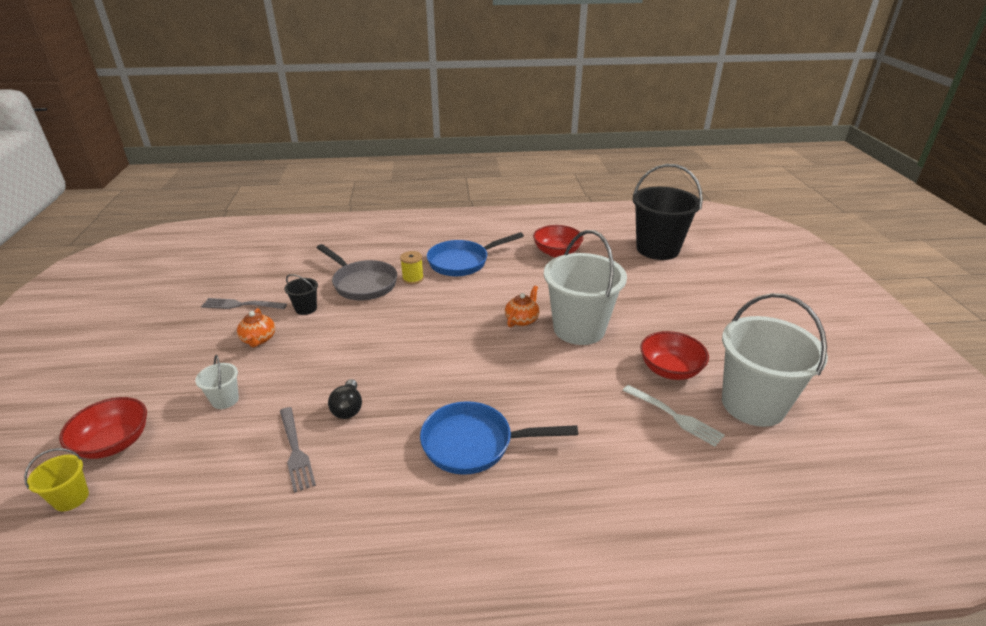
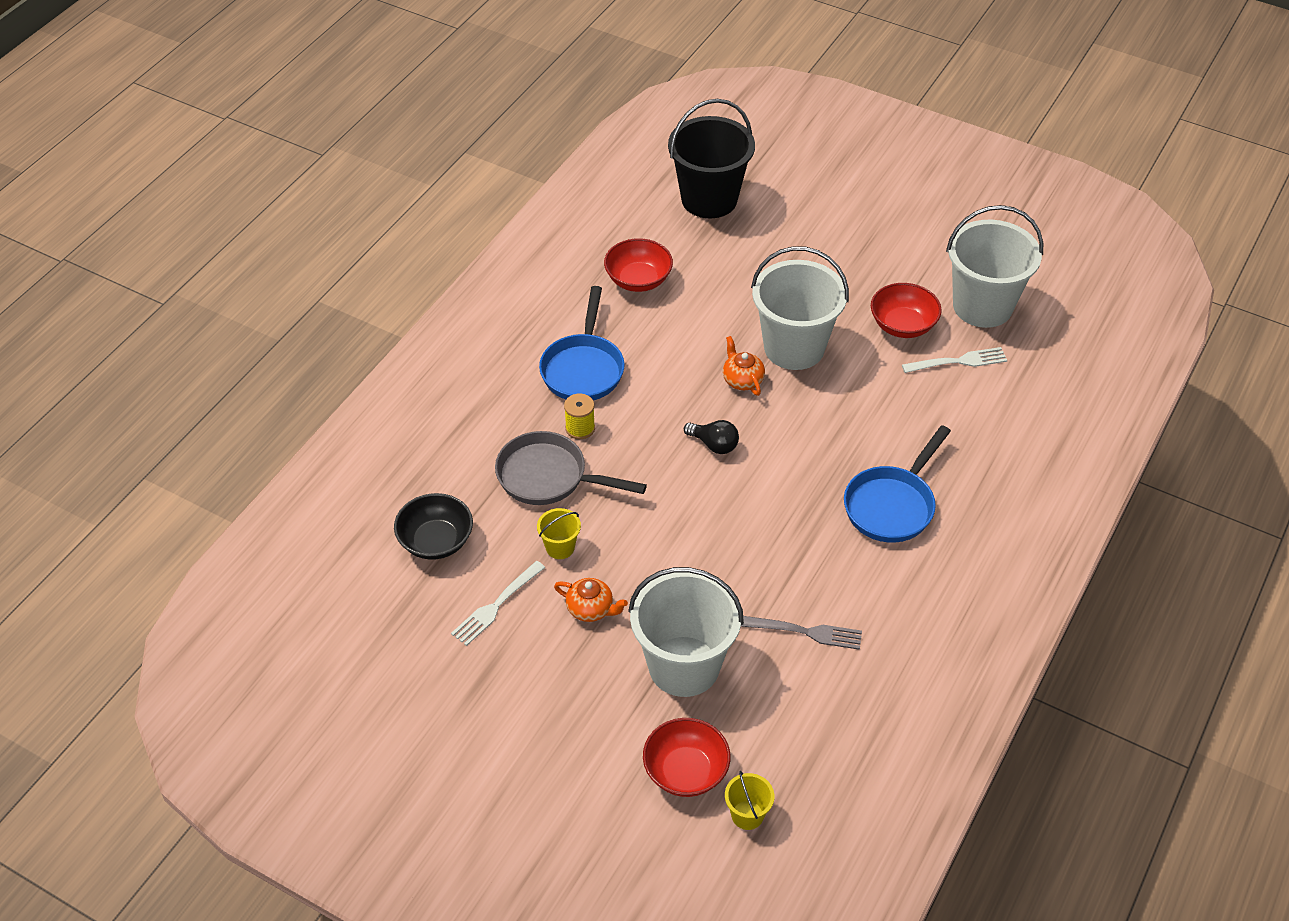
camera: 55 degrees left, 15 degrees up
(225, 400) = (684, 666): white bucket -> white bucket, size x2.34
(241, 305) = (496, 605): grey fork -> white fork
(281, 268) = (436, 541): none -> black bowl
(306, 308) = (560, 547): black bucket -> yellow bucket
(348, 408) = (775, 573): black light bulb -> black light bulb (714, 445)
(362, 283) = (549, 477): grey pan -> grey pan turned 150 degrees counterclockwise

